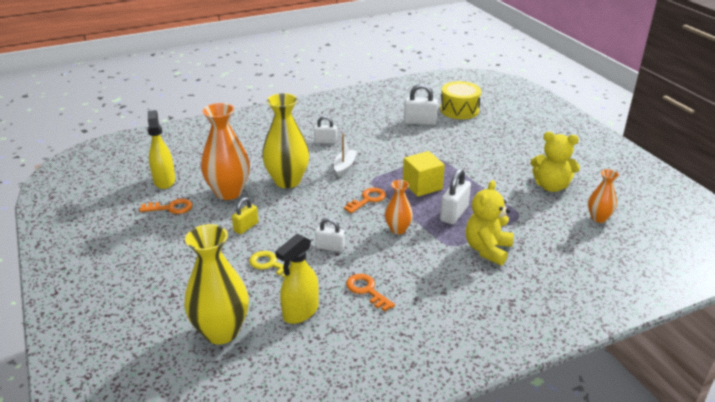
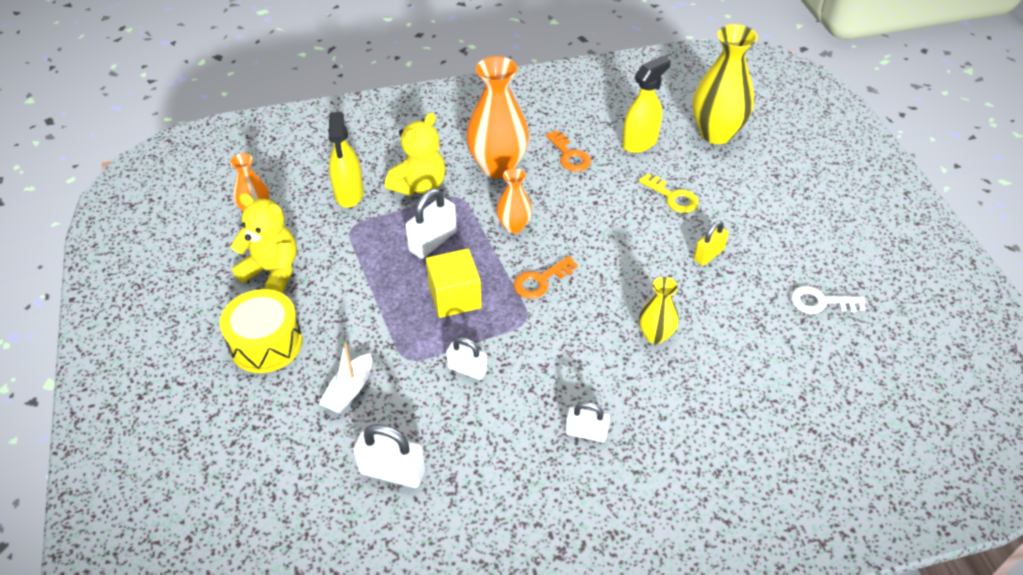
camera: 170 degrees left, 15 degrees up
(164, 181) = (851, 363): yellow spray bottle -> yellow spray bottle (349, 194)
(171, 208) = (820, 302): orange key -> white key
(229, 192) = (743, 322): orange vase -> orange vase (498, 167)
(287, 181) = (655, 335): yellow vase -> yellow vase, size x0.54
(330, 247) = (602, 211): white padlock -> white padlock (467, 369)
(344, 166) = (562, 357): white boat -> white boat (349, 390)
(459, 110) = (293, 505): yellow drum -> yellow drum (266, 343)

